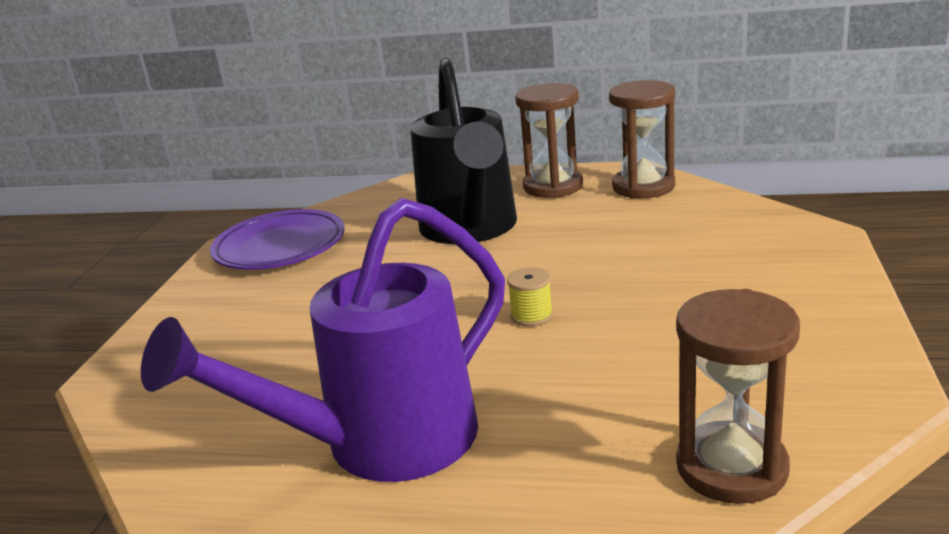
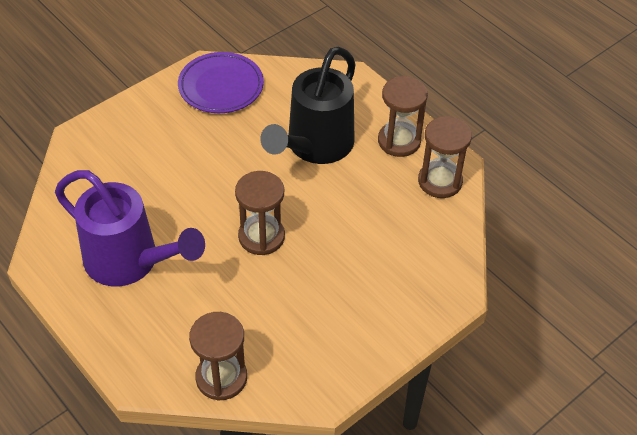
camera: 35 degrees right, 25 degrees up
(381, 443) = (130, 262): purple watering can -> purple watering can turned 150 degrees counterclockwise
(531, 315) = (261, 237): yellow spool -> brown hourglass

